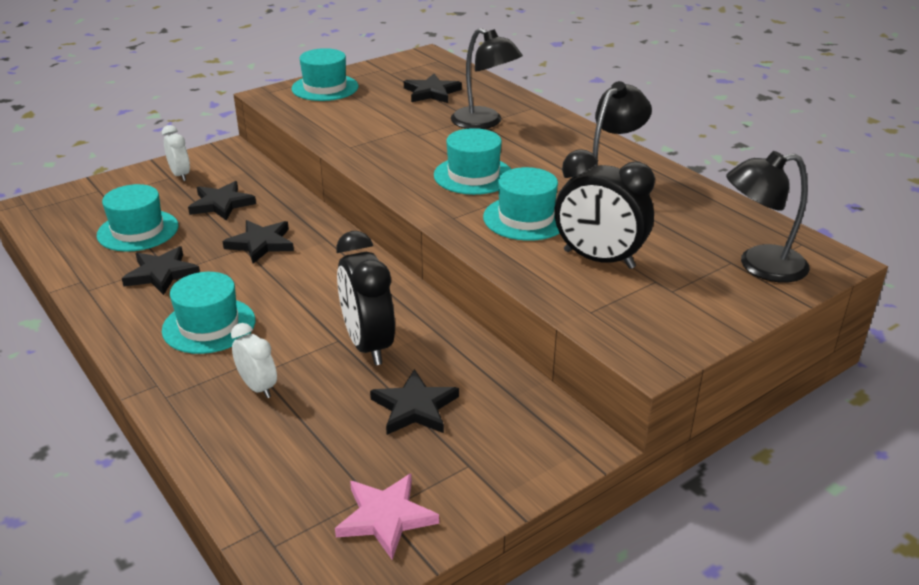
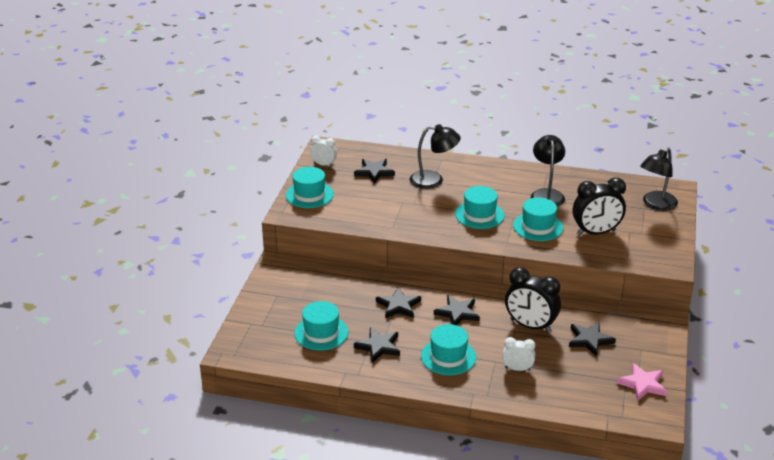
camera: 40 degrees left, 0 degrees up
(180, 175) = (280, 291): white clock -> white clock (323, 164)
(221, 204) = (337, 295): black star -> black star (457, 313)

